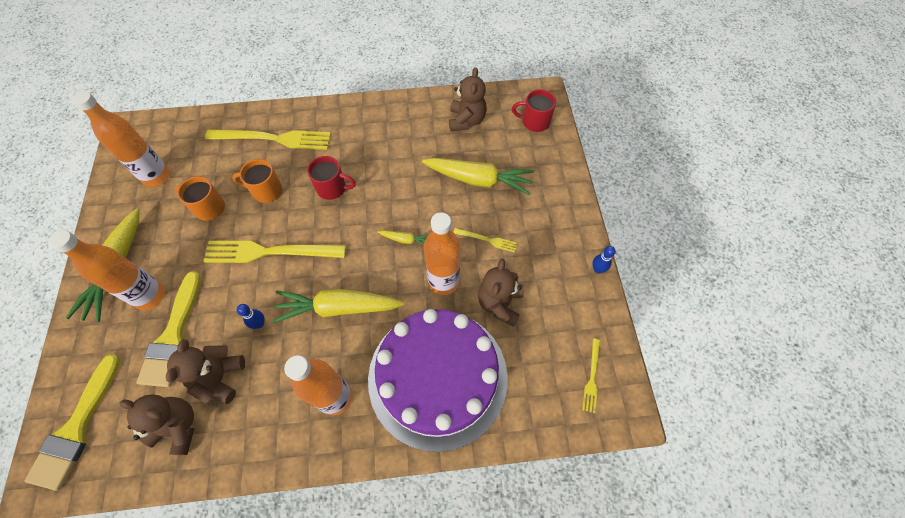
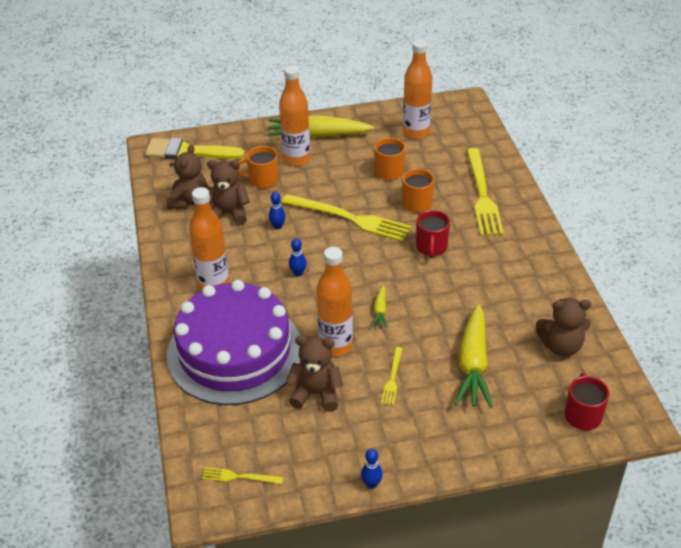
camera: 85 degrees right, 20 degrees down
(173, 336) = (262, 180): yellow brush -> orange mug
(270, 252) = (350, 218): yellow fork -> yellow fork turned 120 degrees clockwise
(338, 308) = (298, 273): yellow carrot -> blue bowling pin

